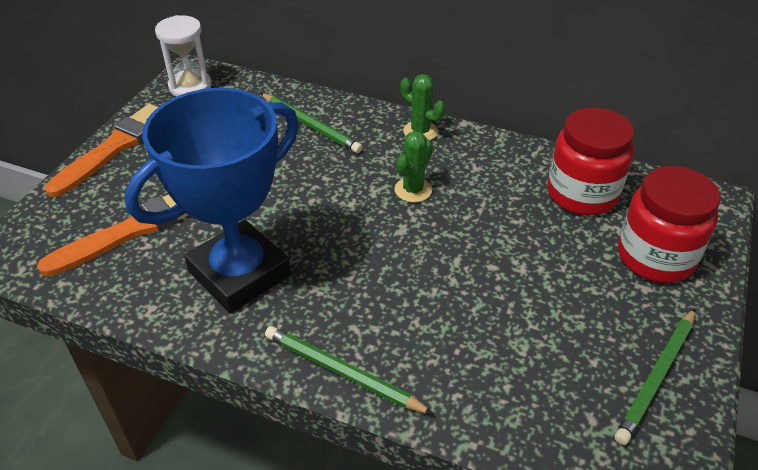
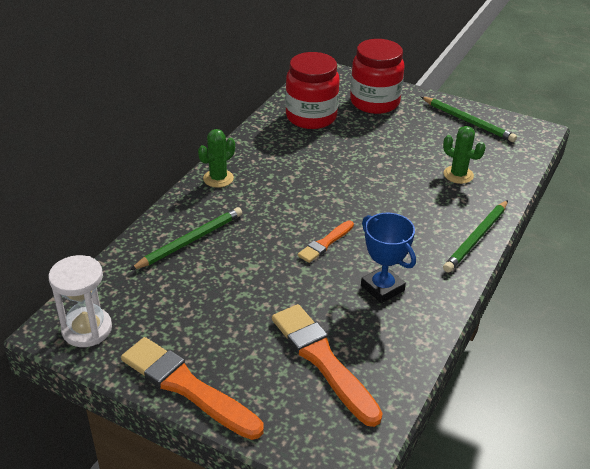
camera: 85 degrees left, 5 degrees down
(239, 273) = (382, 288): blue trophy -> blue trophy, size x0.51
(316, 222) = (325, 243): none -> orange brush
(413, 190) = (294, 190): green cactus -> green cactus (458, 175)

